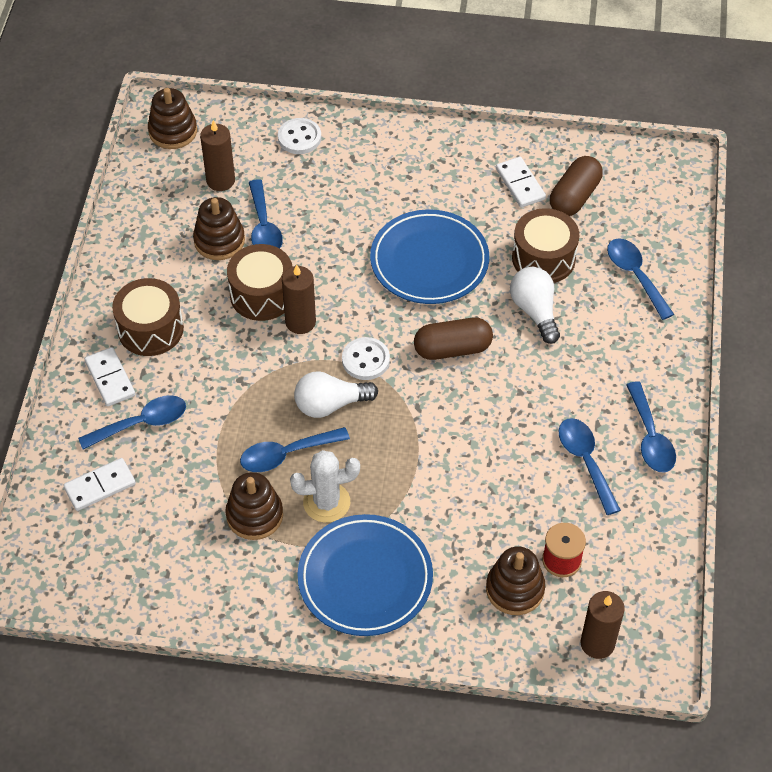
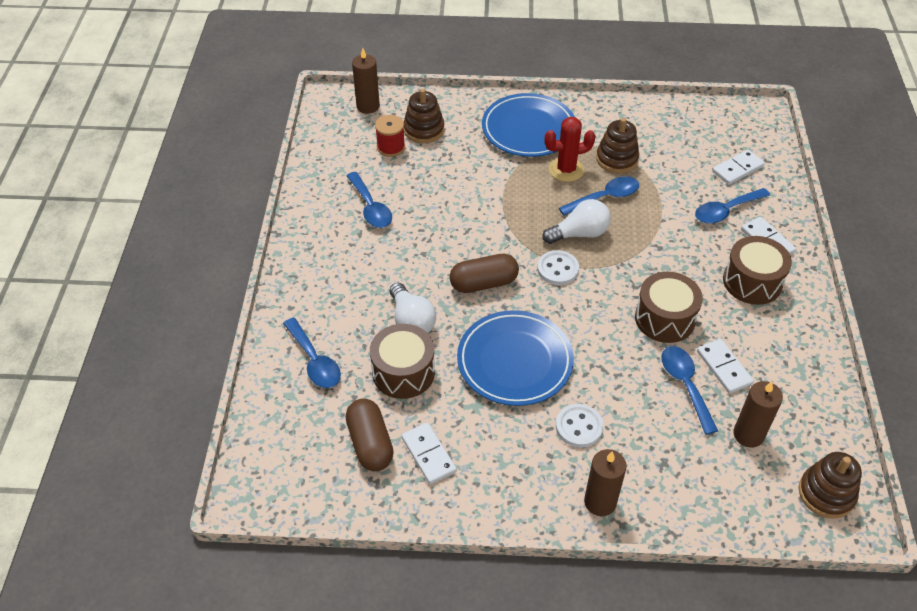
camera: 175 degrees right, 5 degrees down
(219, 240) = (724, 368): brown stacking toy -> white domino
(299, 138) = (681, 496): white button -> white button (579, 427)
(300, 322) = (622, 296): brown candle -> brown candle (600, 502)
(326, 502) = (566, 170): white cactus -> red cactus
(574, 197) = (370, 443): brown capsule -> brown capsule turned 45 degrees counterclockwise
(650, 437) = (317, 227): blue spoon -> none

